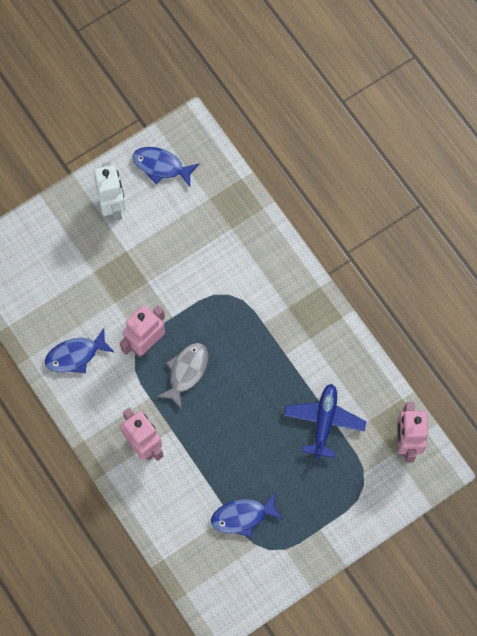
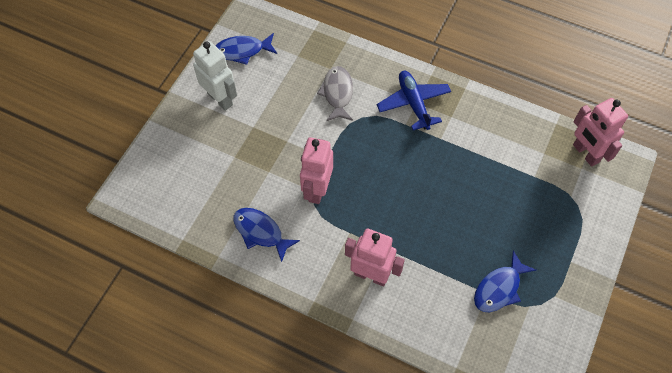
camera: 30 degrees left, 10 degrees down
(75, 355) = (260, 232): blue fish -> blue fish turned 90 degrees clockwise
(186, 372) = (367, 194): grey fish -> grey fish (337, 93)
(324, 422) = (509, 173): blue plane -> blue plane (413, 103)

